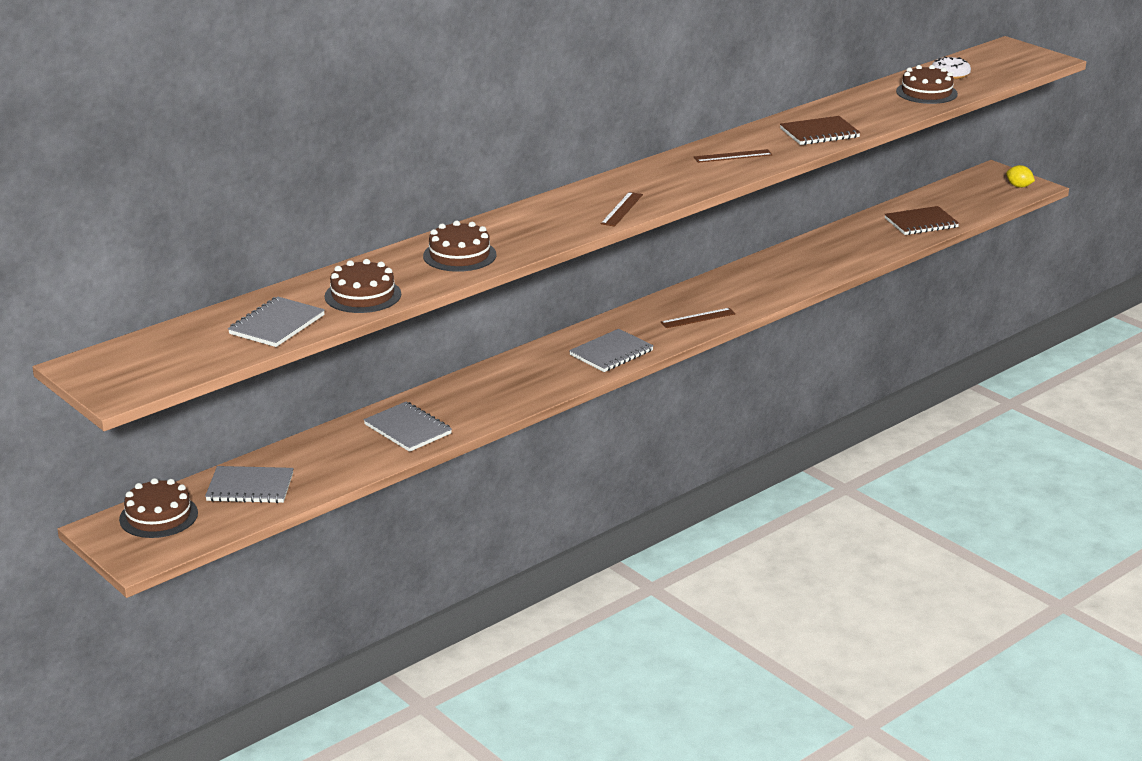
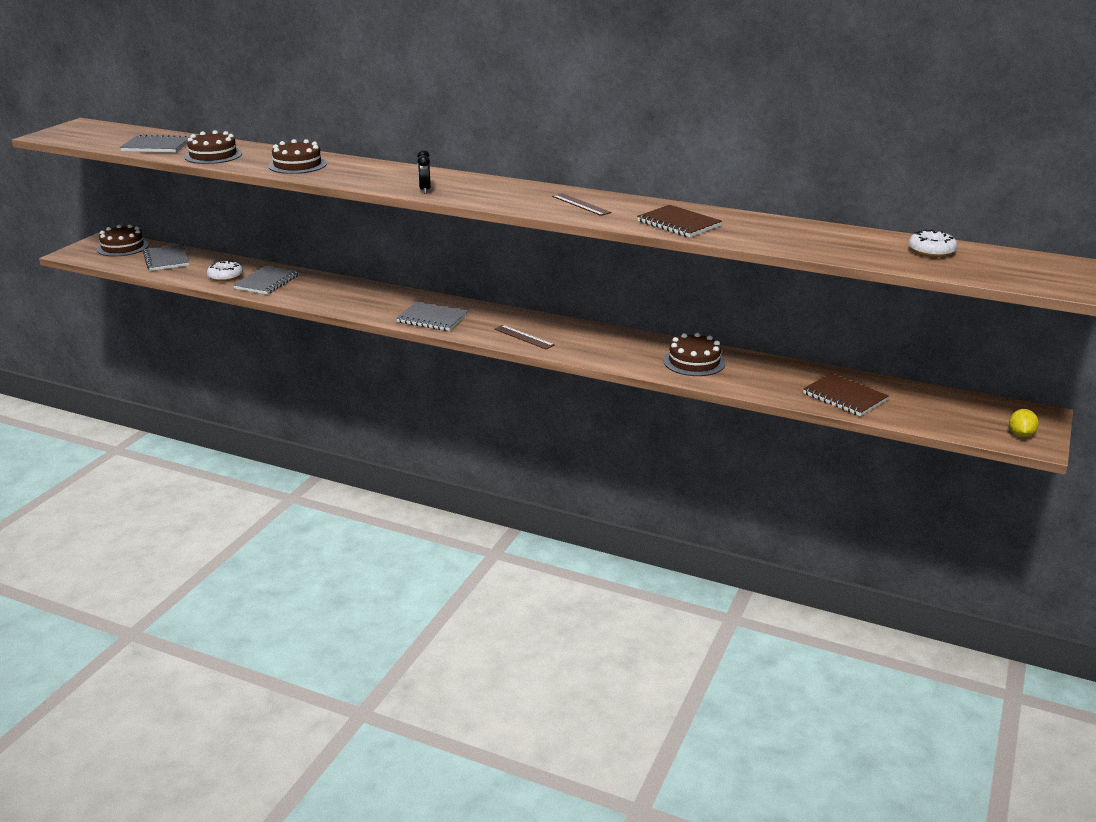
camera: 65 degrees right, 0 degrees up
(360, 453) = (225, 276): none -> white donut
(622, 209) = (425, 190): brown ruler -> black clock
(926, 92) = (858, 248): brown cake -> brown cake (694, 362)

